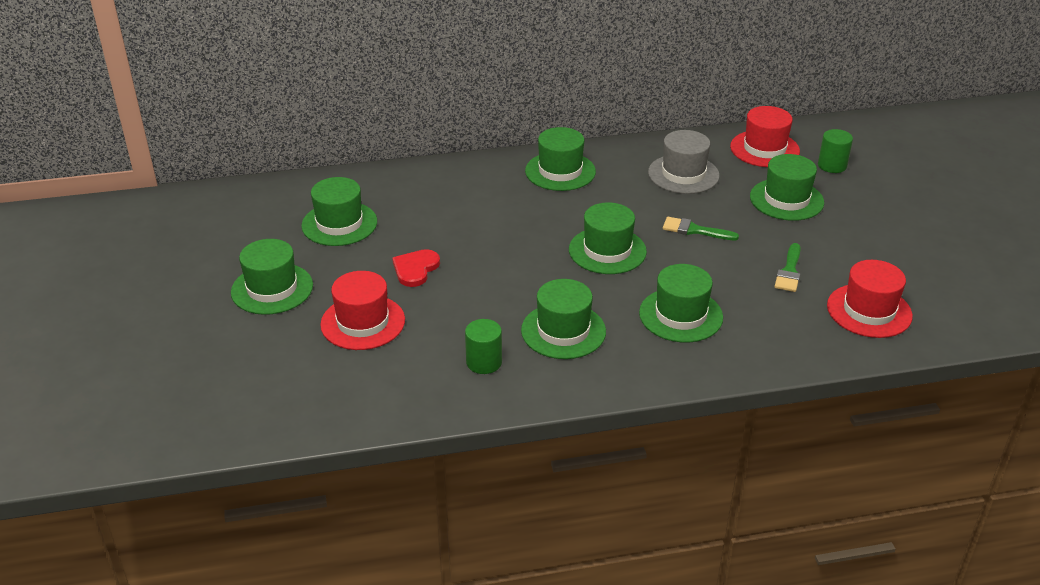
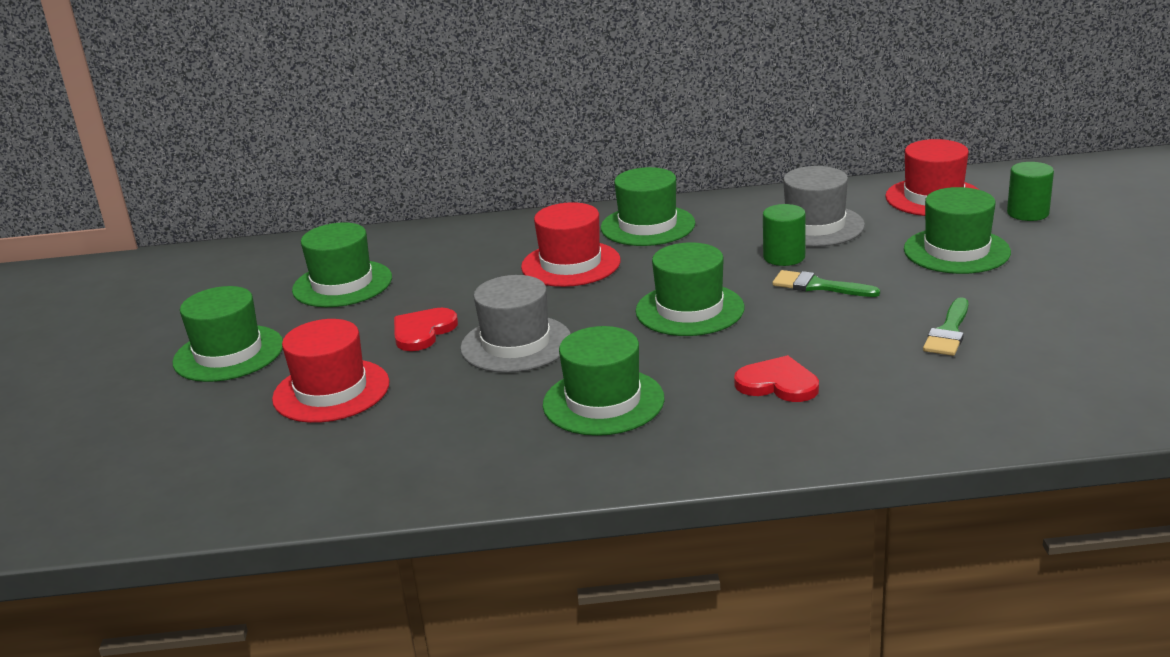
camera: 10 degrees right, 10 degrees down
(484, 362) = (480, 438): green cylinder -> green cylinder (784, 257)
(488, 281) = (516, 344): none -> grey hat
(680, 315) = (778, 384): green hat -> red heart
(869, 311) = (1065, 379): red hat -> red hat (571, 264)

